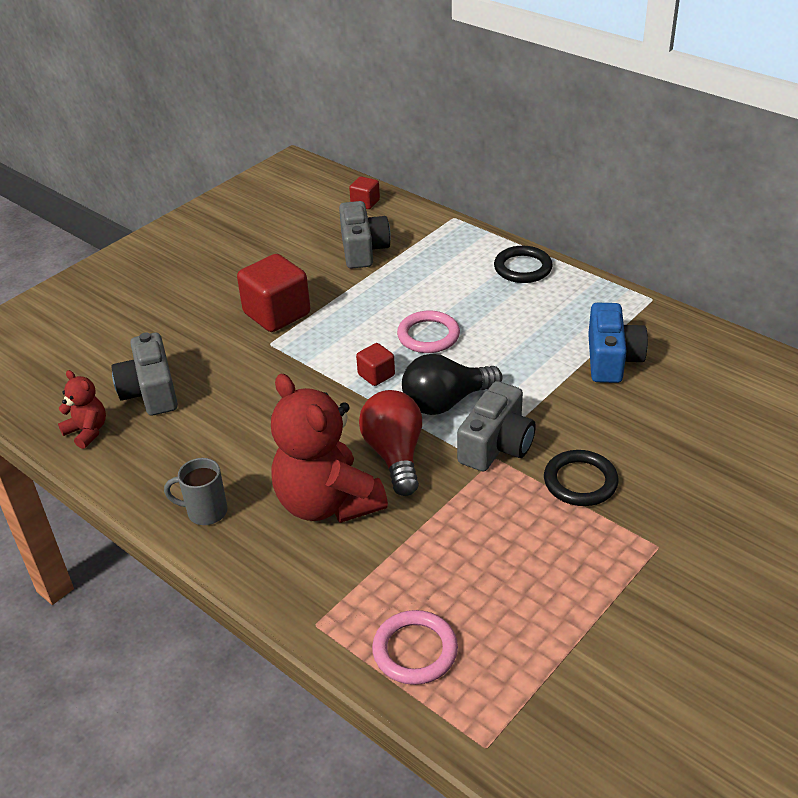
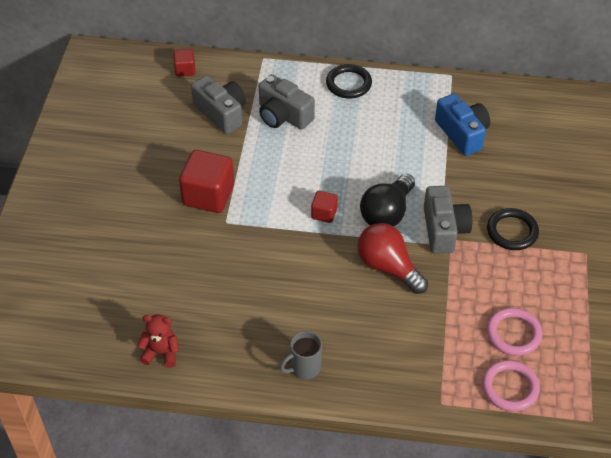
camera: 35 degrees left, 10 degrees up
(150, 391) = (176, 300): grey camera -> grey camera (283, 115)
(327, 503) = (376, 321): red teddy bear -> none
(428, 335) = (331, 167): pink ring -> pink ring (513, 334)

